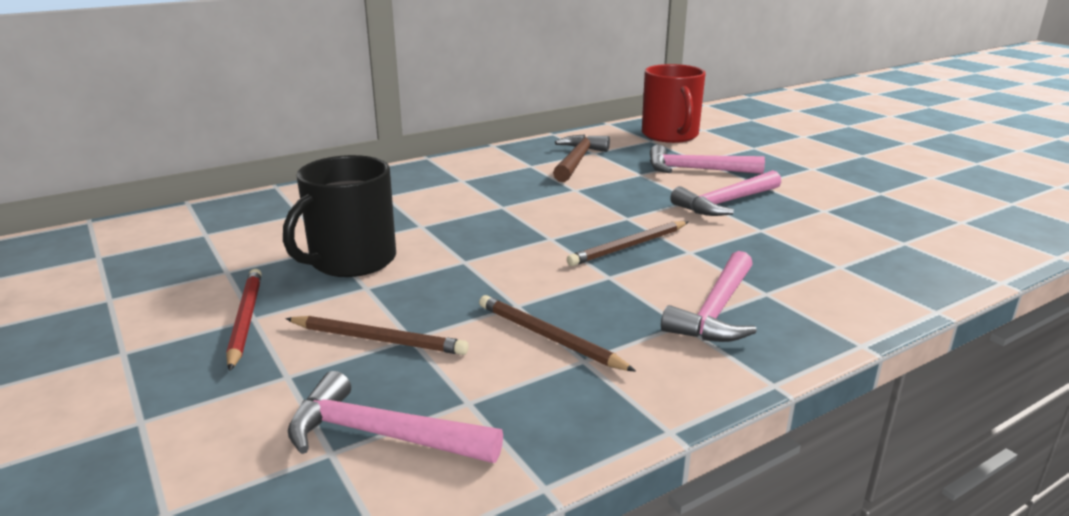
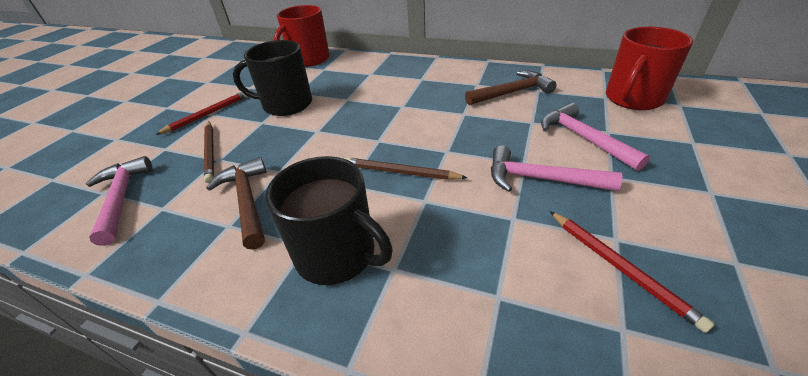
camera: 55 degrees right, 15 degrees up
(242, 213) = (309, 59): none -> red mug
(549, 337) = (247, 201): brown pencil -> brown hammer
(716, 311) = (337, 254): pink hammer -> black mug
(851, 221) = (619, 267): none -> red pencil

